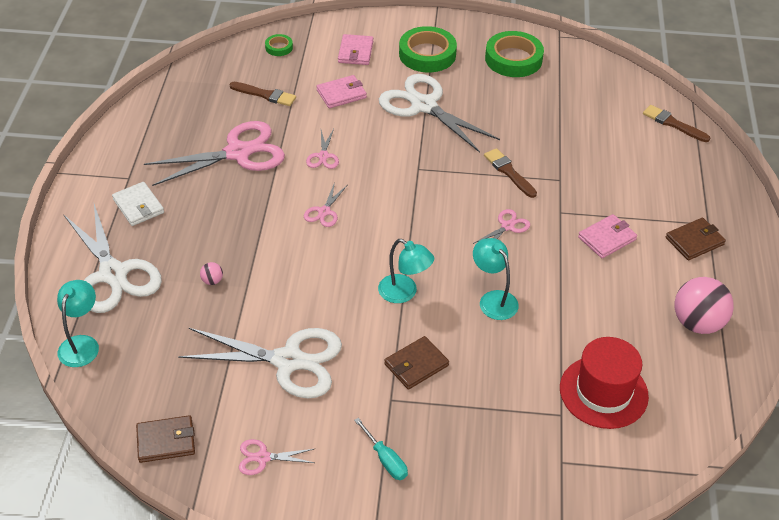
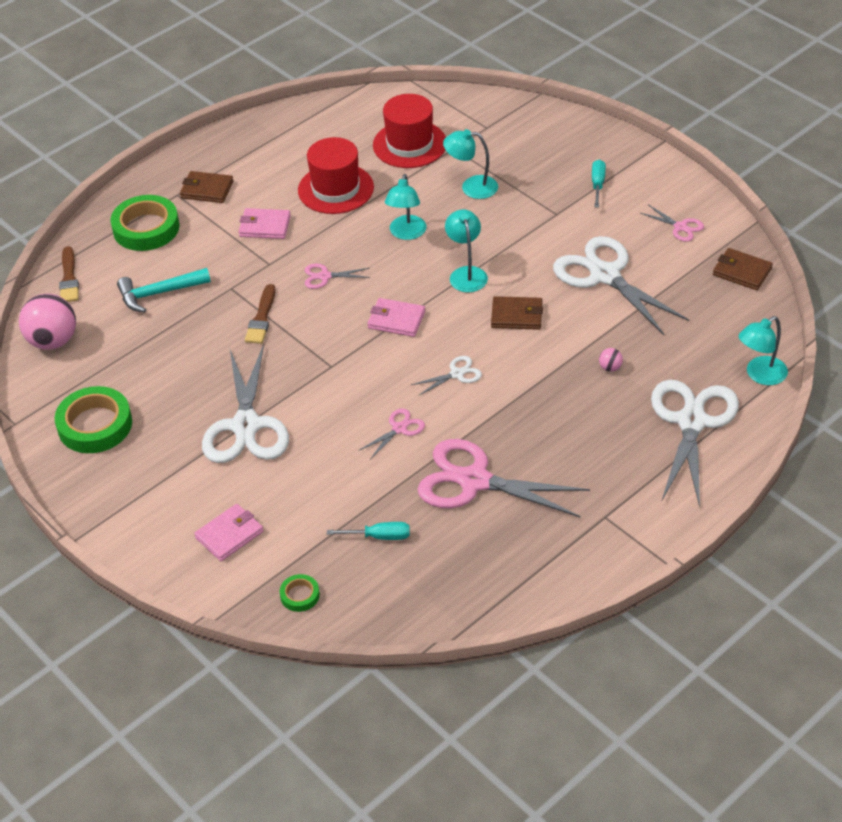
camera: 135 degrees left, 0 degrees up
(138, 206) = (619, 478): white wallet -> none
(265, 95) = (380, 536): brown brush -> turquoise screwdriver
(324, 212) = (457, 374): pink scissors -> white scissors
(341, 94) = (305, 489): pink wallet -> pink wallet (396, 320)
(416, 365) = (514, 224): brown wallet -> brown wallet (516, 315)
(427, 54) = (165, 484): green tape -> green tape (146, 228)
(495, 380) = (471, 187): none -> turquoise lamp
(600, 148) = (158, 293): none -> turquoise hammer
(602, 305) = (335, 189): none -> red hat
(697, 323) = (290, 145): pink ball -> pink ball (53, 341)

